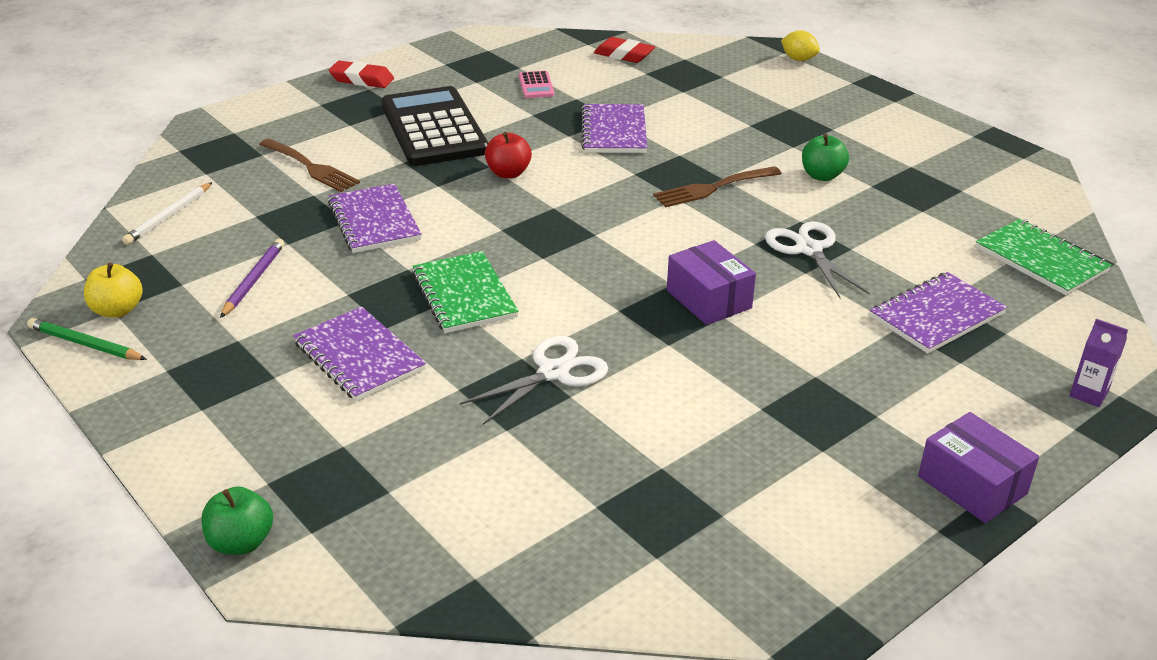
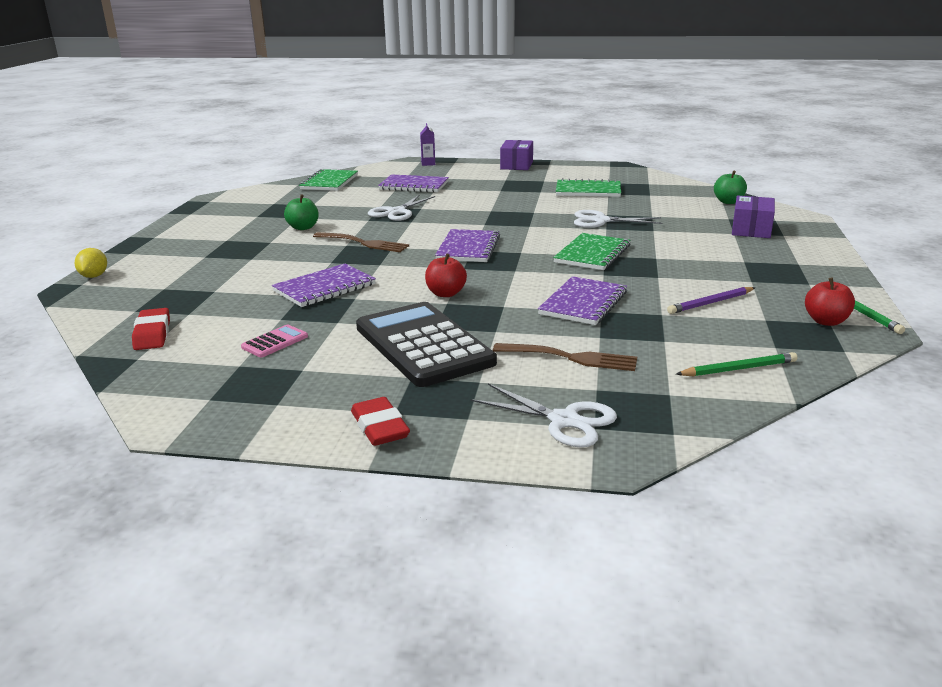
camera: 130 degrees left, 10 degrees down
(117, 310) = (826, 321): yellow apple -> red apple
(169, 216) = (738, 369): white pencil -> green pencil
(241, 542) = (810, 226): green apple -> green apple (728, 202)
(257, 127) = (564, 421): none -> white scissors
(311, 167) = (571, 358): brown fork -> brown fork turned 105 degrees clockwise
(359, 356) = (687, 253): purple notebook -> purple notebook (468, 248)
(434, 128) = (423, 345): black calculator -> black calculator turned 120 degrees clockwise
(702, 456) = (588, 191): none -> green notebook
(709, 299) = (482, 215): purple box -> purple box (751, 229)

